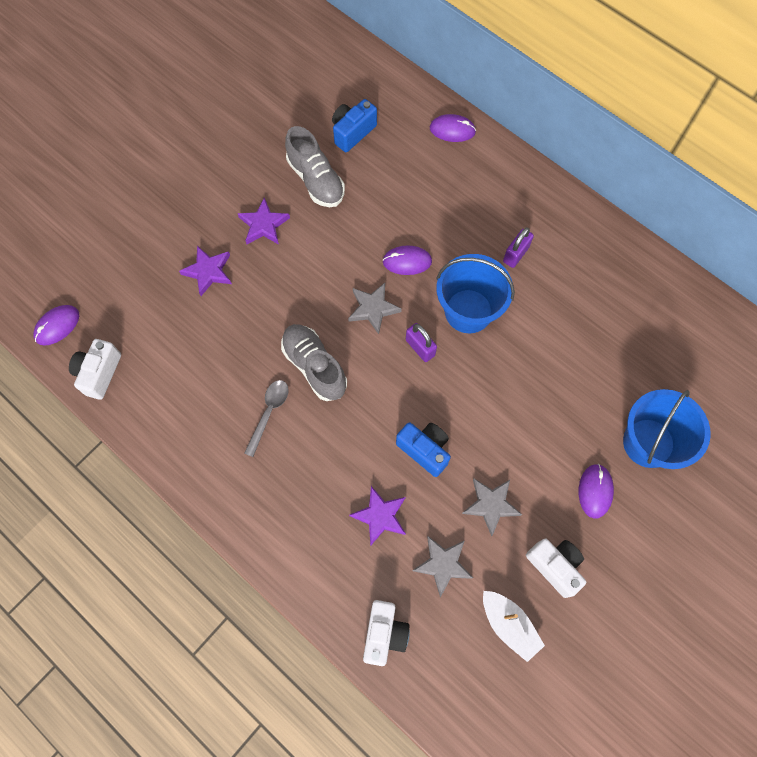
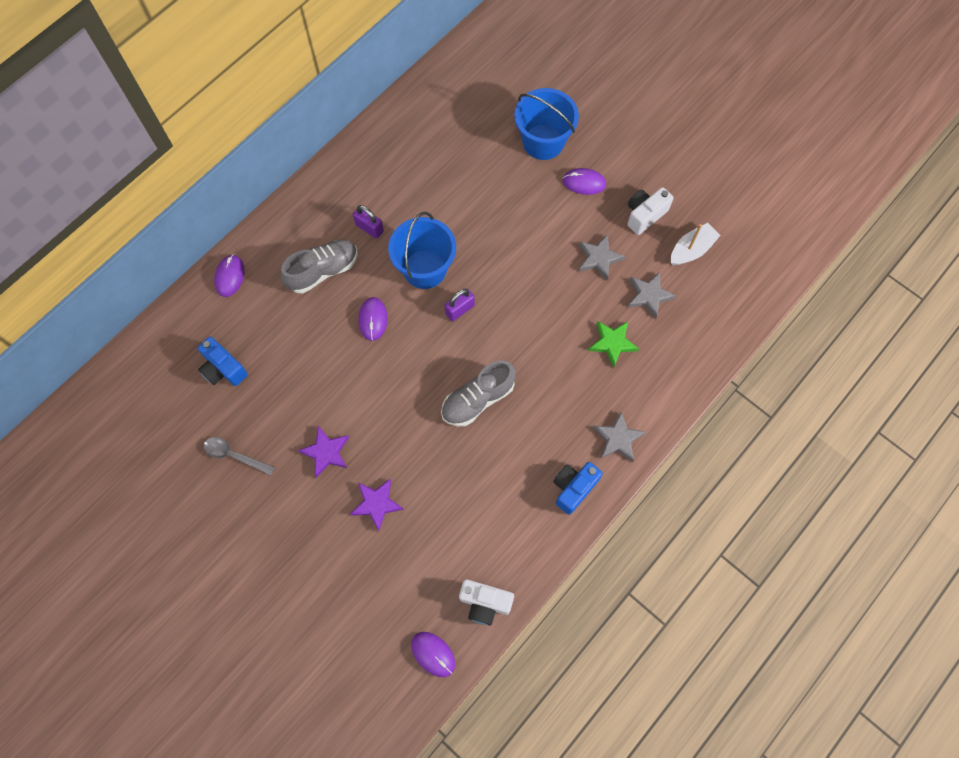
camera: 90 degrees left, 0 degrees up
(269, 413) = (523, 438): grey spoon -> grey spoon (234, 455)
(316, 180) = (277, 403): grey shoe -> grey shoe (323, 271)
(373, 309) = (420, 349): grey star -> grey star (618, 438)
(380, 516) = (612, 343): purple star -> green star
(384, 633) = (706, 340): white camera -> none
(424, 450) = (554, 307): blue camera -> blue camera (573, 488)

